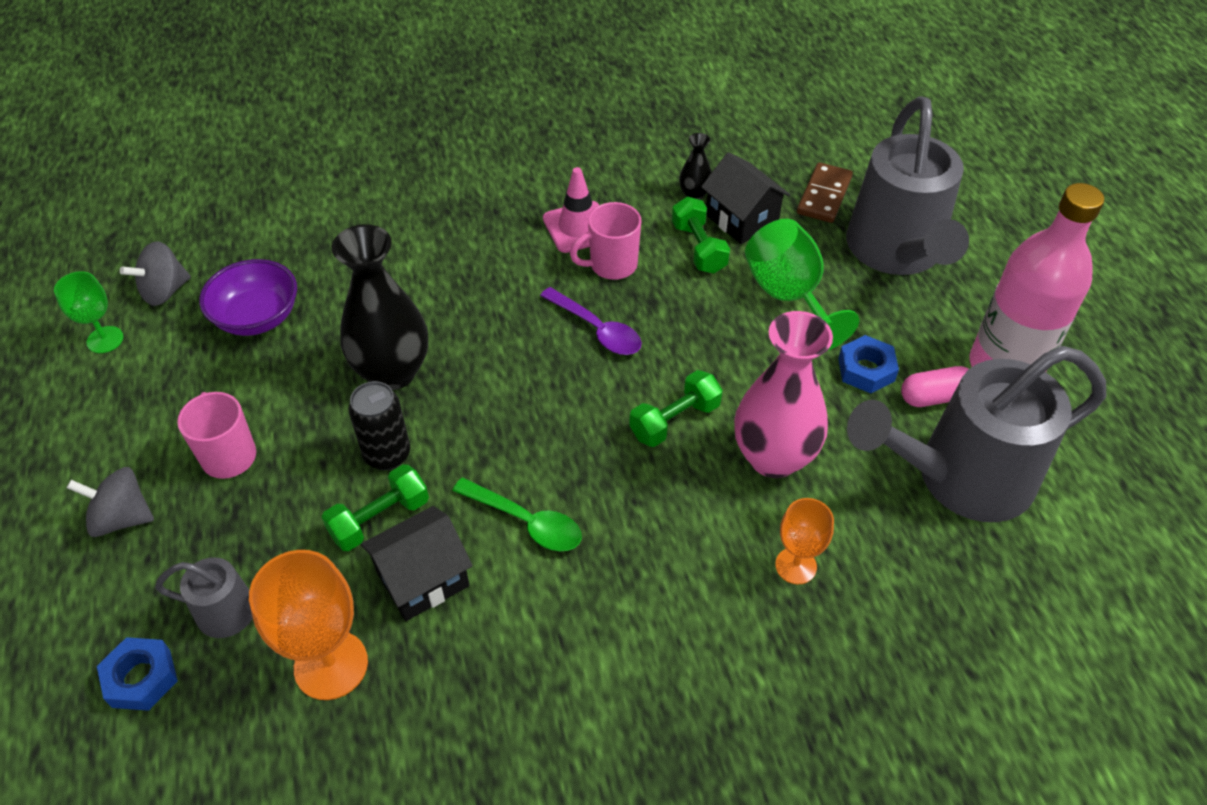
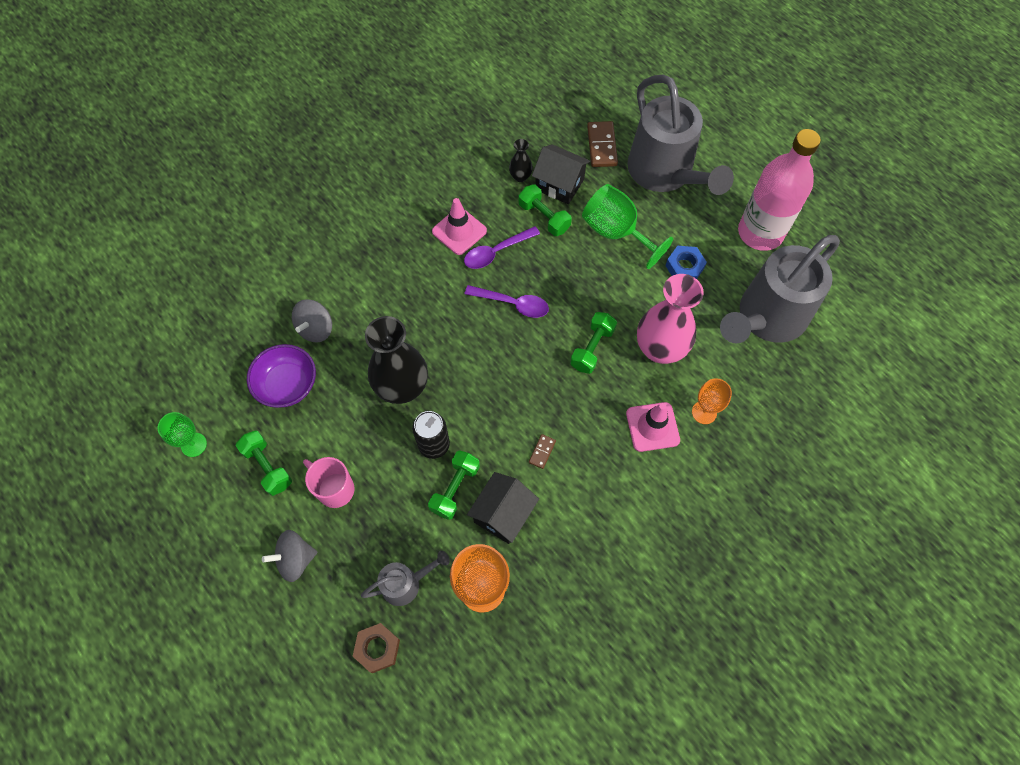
camera: 25 degrees left, 15 degrees up
(141, 678) = (377, 648): blue nut -> brown nut
(165, 291) = (210, 392): grey spinning top -> grey spinning top (316, 329)
(169, 397) = (267, 467): none -> green dumbbell
(526, 522) = (542, 452): green spoon -> brown domino
(611, 265) = (496, 252): pink mug -> purple spoon
(705, 554) = (652, 427): none -> pink traffic cone
(934, 397) = (730, 270): pink capsule -> none

